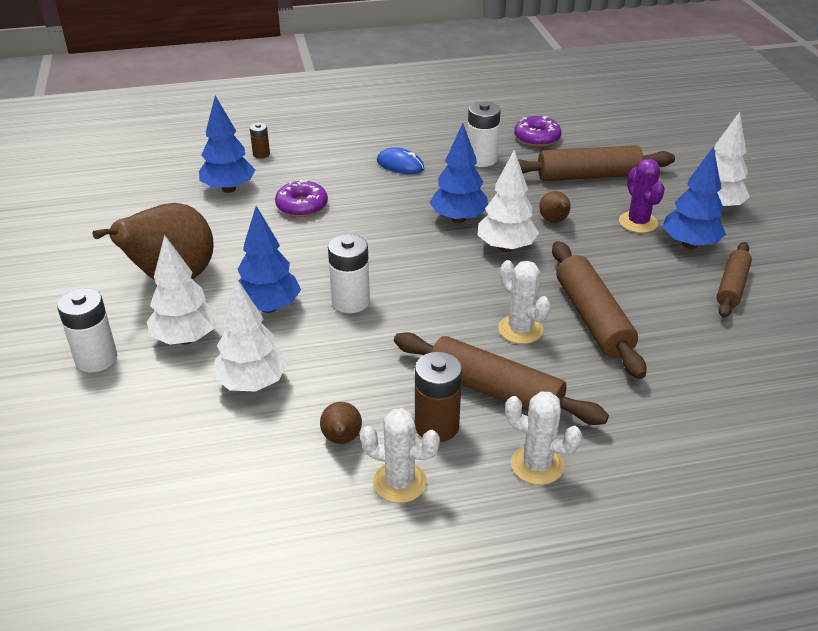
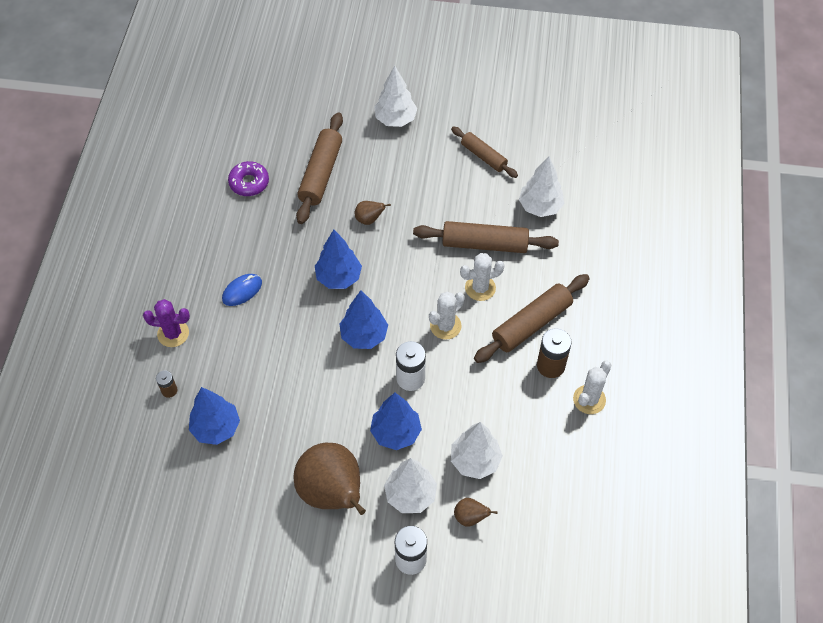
camera: 70 degrees left, 20 degrees up
(302, 206) = (270, 379): purple donut -> none
(341, 439) = (544, 421): brown pear -> brown pear (470, 517)
(481, 159) = (262, 232): white battery -> none
(506, 247) = (388, 261): white tree -> white tree (540, 207)
(537, 465) = (598, 326): white cactus -> white cactus (445, 326)
(638, 222) = (393, 171): purple cactus -> purple cactus (173, 333)
(690, 244) = (431, 155): blue tree -> blue tree (364, 336)

